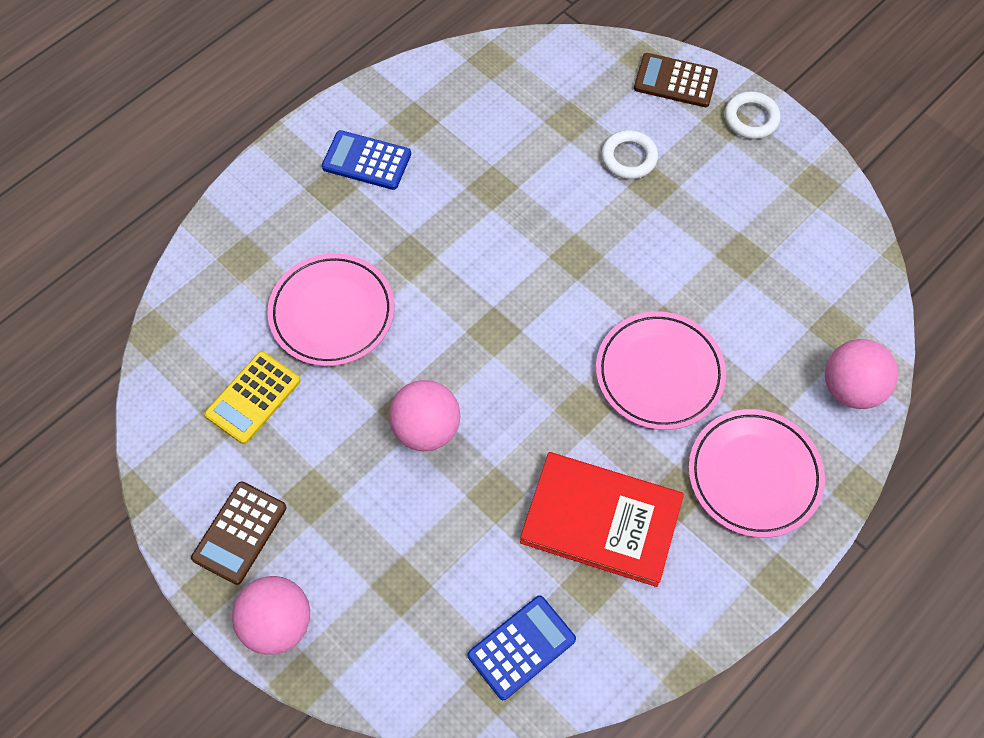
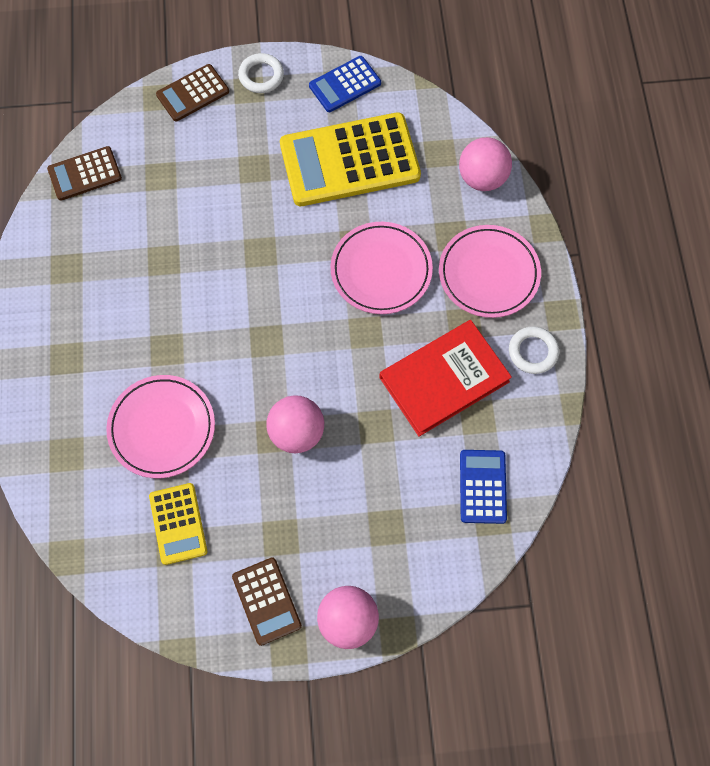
camera: 50 degrees left, 5 degrees up
(366, 161) = (67, 320): blue calculator -> blue calculator (345, 85)
(513, 65) = (85, 174): none -> brown calculator
(629, 158) = (221, 165): white ring -> white ring (533, 352)
(744, 257) = (349, 161): none -> yellow calculator

